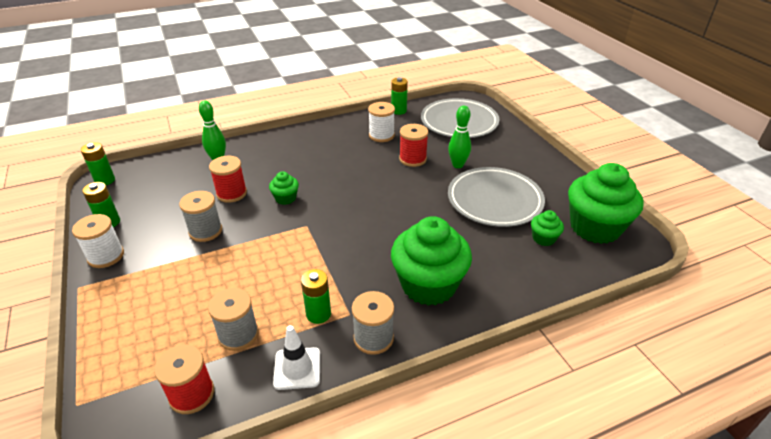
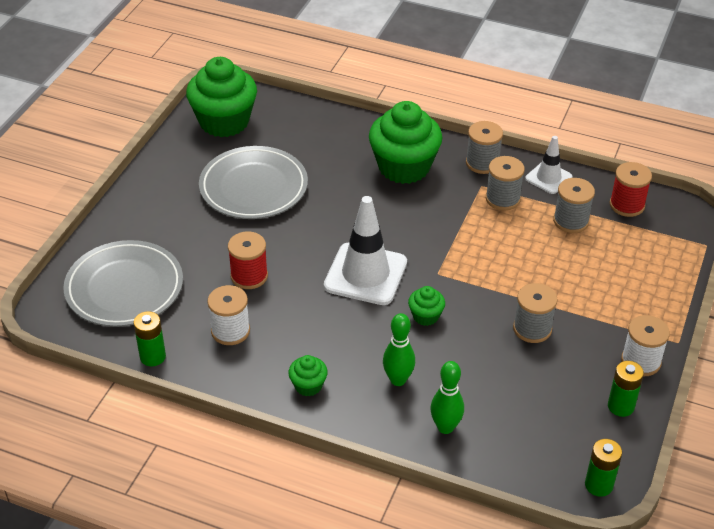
camera: 135 degrees left, 5 degrees up
(231, 193) = (472, 360): red spool -> none
(318, 314) = (502, 199): green battery -> grey spool
(351, 197) = (365, 274): none -> white traffic cone
(457, 165) = (221, 239): green bowling pin -> green bowling pin (398, 380)
(543, 238) = (274, 140): green cupcake -> green cupcake (308, 385)

